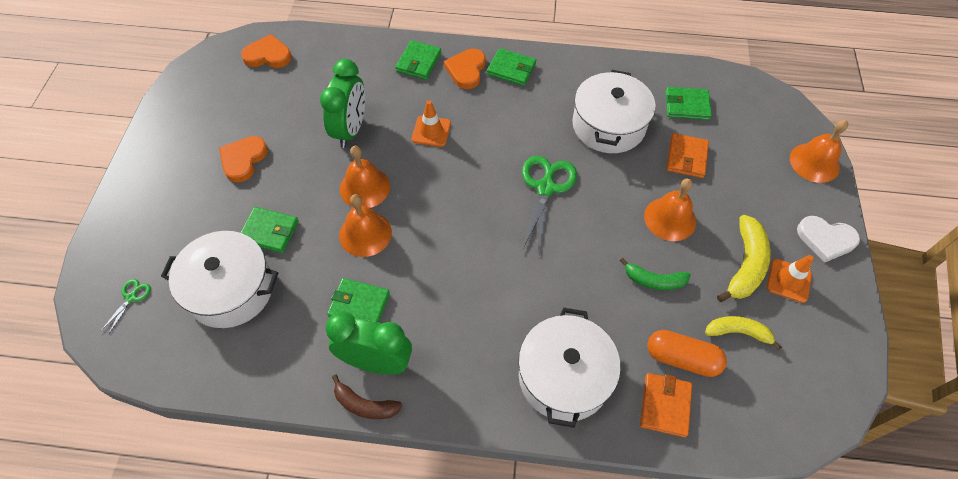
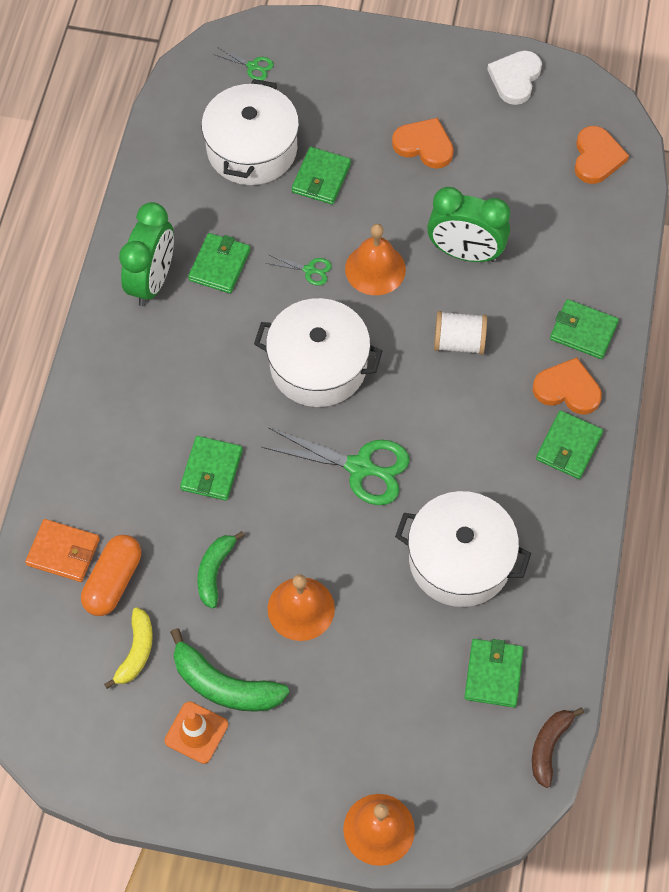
camera: 95 degrees right, 5 degrees up
(365, 233) = (310, 270): orange bell -> green scissors
(365, 405) = (109, 271): brown banana -> brown banana (549, 746)
(431, 131) = (459, 342): orange traffic cone -> white spool
(564, 291) = (211, 470): none -> green wallet
(564, 376) = (110, 456): white pot -> white pot (318, 365)
(686, 157) = (398, 652): orange wallet -> none
(745, 265) = (224, 685): yellow banana -> green banana
(825, 239) = (251, 801): white heart -> white heart (515, 78)

